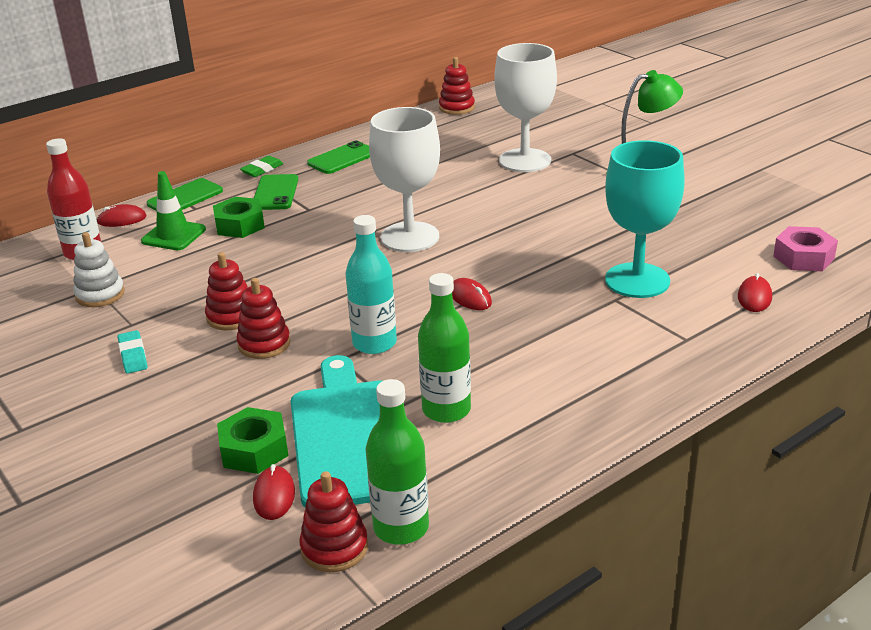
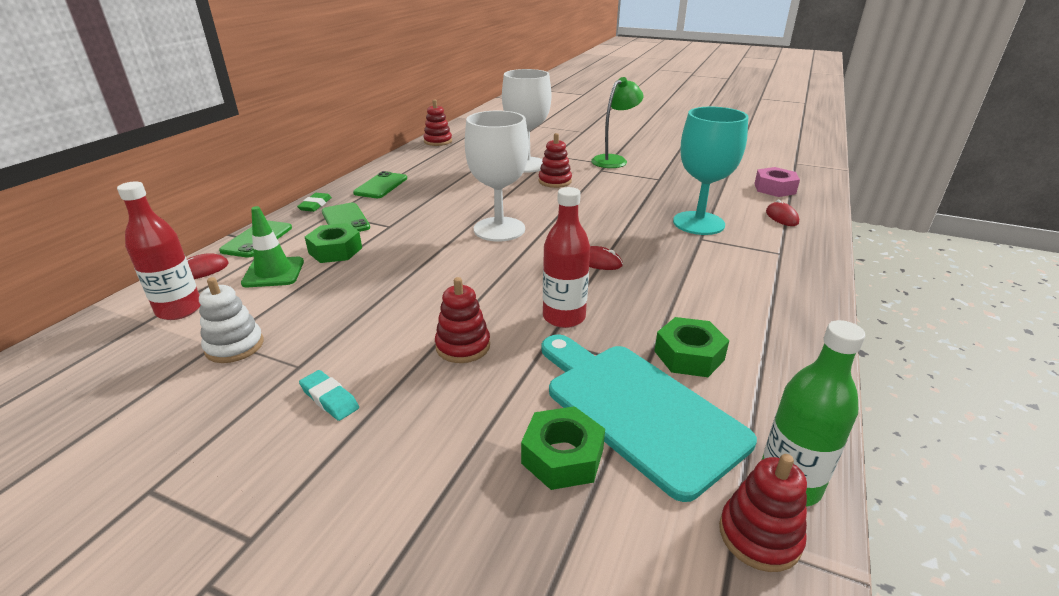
camera: 30 degrees left, 0 degrees up
(231, 317) = (404, 330): red stacking toy -> red stacking toy (555, 181)
(274, 495) = (636, 501): red mouse -> none
(374, 343) = (564, 317): turquoise bottle -> red bottle
(446, 410) = (689, 355): green bottle -> green nut

